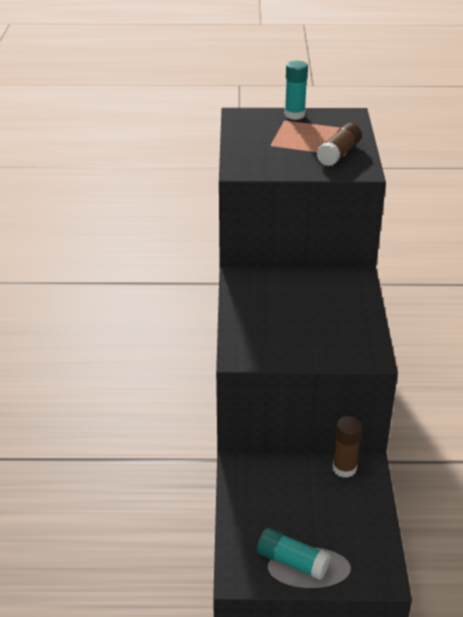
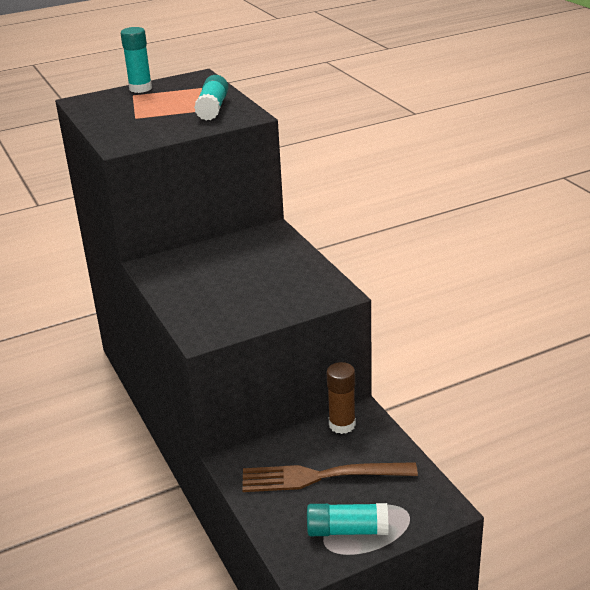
camera: 25 degrees left, 5 degrees down
(300, 507) = (321, 476): none -> brown fork
(339, 154) = (213, 108): brown glue stick -> turquoise glue stick

